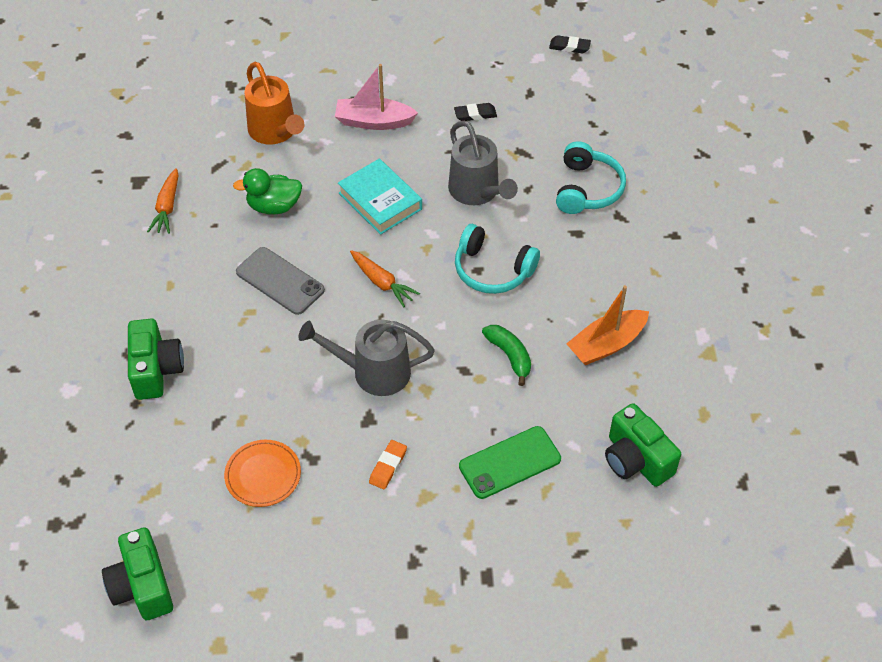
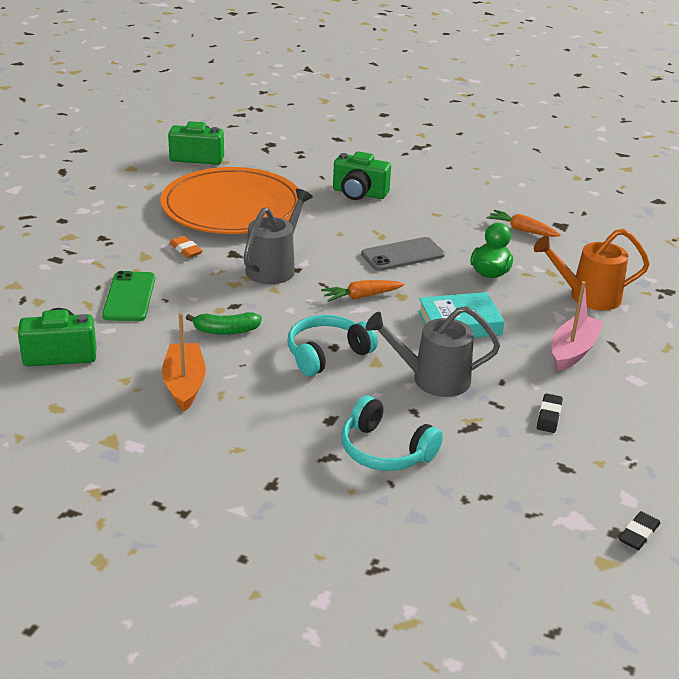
camera: 115 degrees right, 20 degrees down
(263, 475) = (232, 207): orange plate -> orange plate, size x2.43

